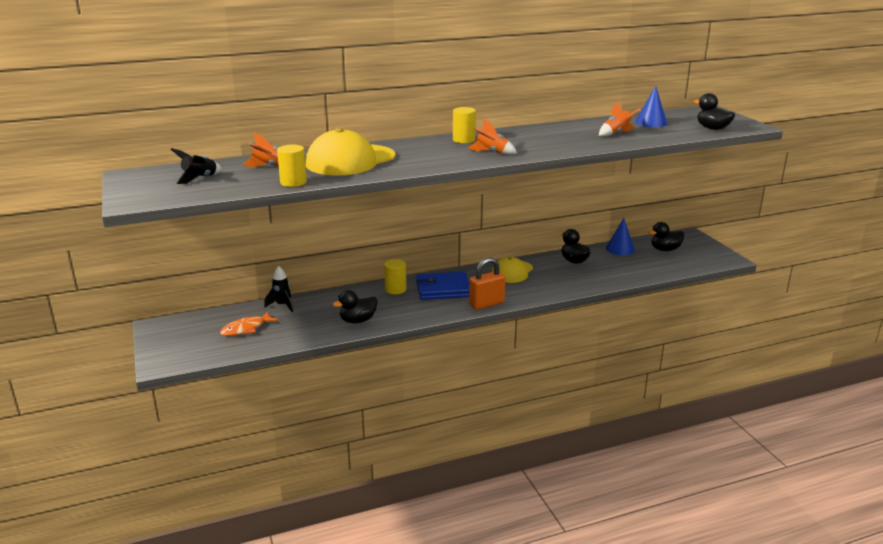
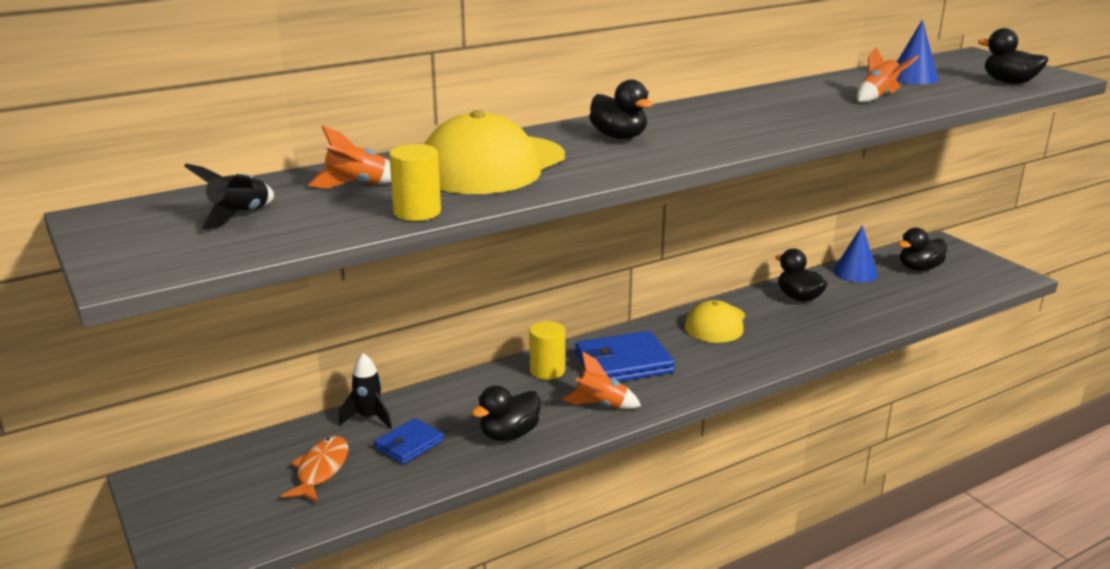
camera: 10 degrees left, 0 degrees up
(246, 329) = (321, 470): orange fish -> orange fish turned 150 degrees clockwise
(299, 320) = (409, 444): none -> blue wallet
(435, 149) = (619, 137): none -> black duck
(464, 140) = (654, 119): yellow cylinder -> none
(486, 304) = (703, 383): orange padlock -> none
(492, 152) = (715, 138): orange rocket -> orange rocket (601, 405)

